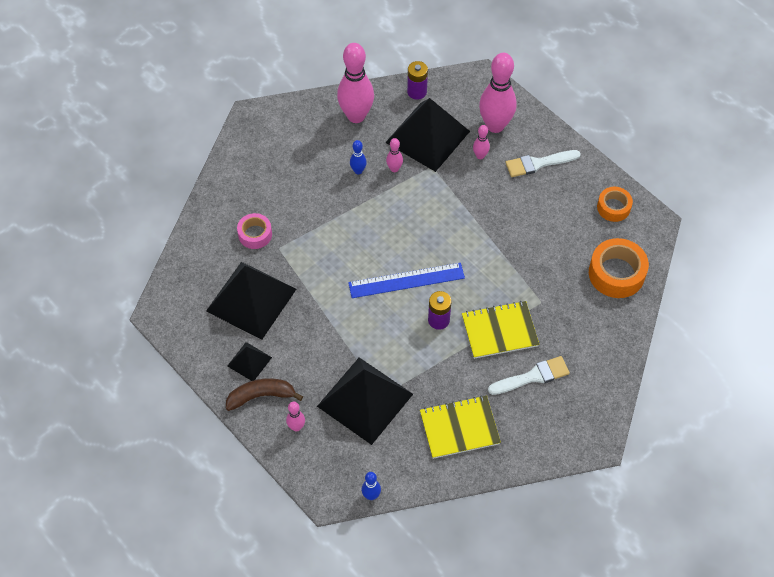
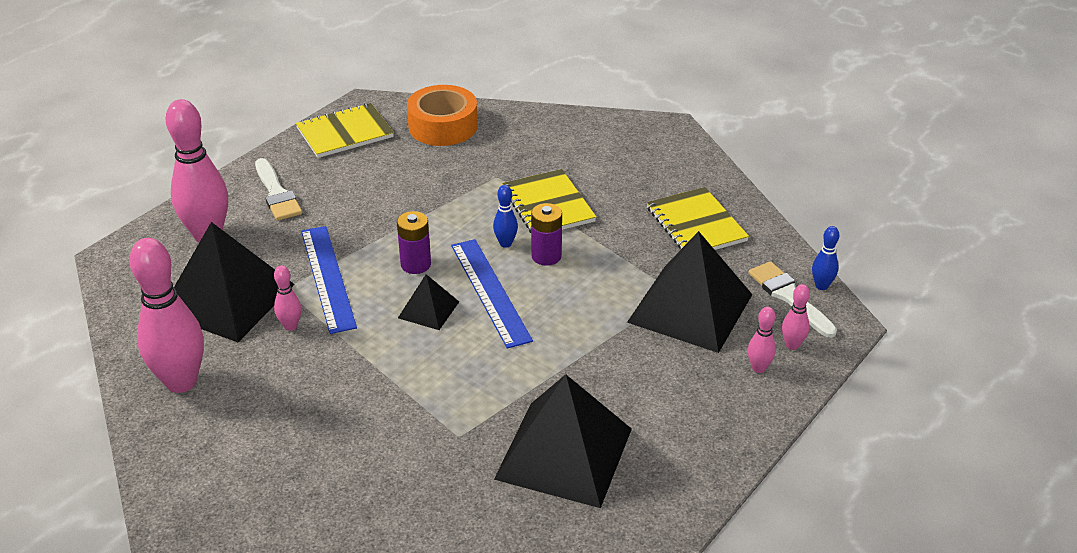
camera: 100 degrees left, 20 degrees down
(249, 361) = (674, 436): black pyramid -> black pyramid (428, 309)
(255, 234) = (436, 470): pink tape -> none
(261, 396) = (726, 413): brown banana -> none
(358, 171) = (296, 365): blue bowling pin -> blue bowling pin (505, 243)
(417, 92) = (135, 319): purple battery -> purple battery (415, 264)
(438, 190) = (328, 278): none -> blue ruler
(480, 156) = (264, 245): pink bowling pin -> pink bowling pin (792, 345)
(532, 377) = (604, 176): white brush -> white brush (789, 297)
(613, 207) = (345, 133): orange tape -> yellow notebook

